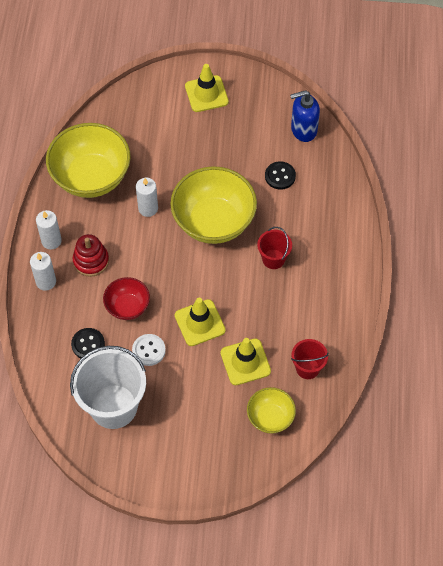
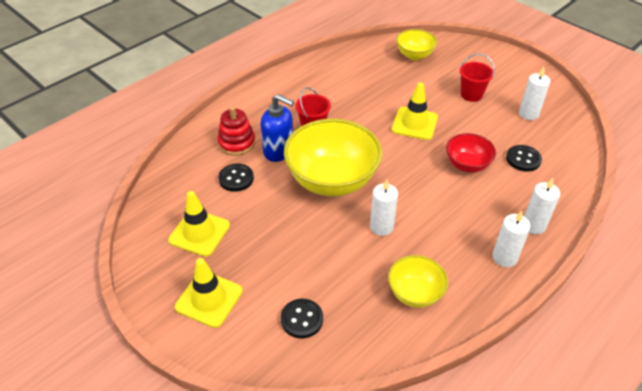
camera: 140 degrees left, 15 degrees down
(91, 177) = (415, 293): yellow bowl -> yellow bowl, size x0.53
(91, 261) = (475, 216): red stacking toy -> red stacking toy (236, 143)
(113, 406) = (528, 114): white bucket -> white candle
(144, 119) = (302, 319): none -> black button
(149, 350) = (472, 129): white button -> none
(245, 362) = (402, 87): yellow traffic cone -> yellow traffic cone (199, 233)
(303, 130) = (168, 201): blue soap dispenser -> blue soap dispenser (279, 151)
(307, 368) = (362, 63): red bucket -> red bucket (471, 95)

